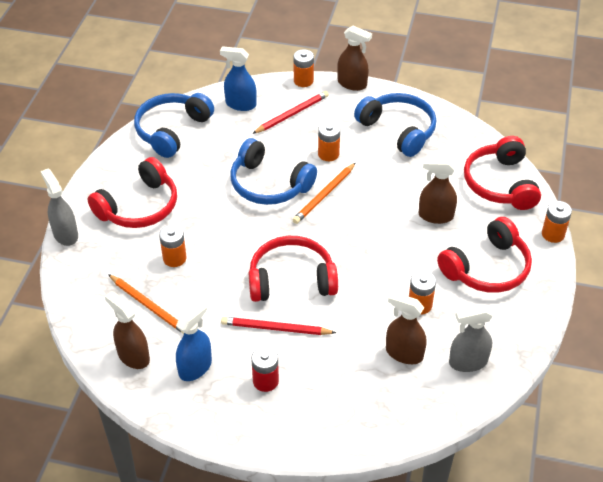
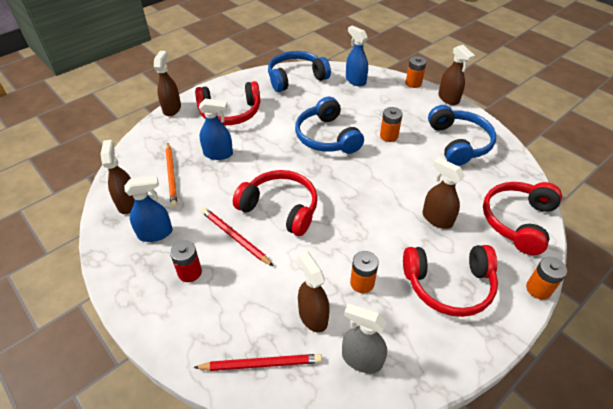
camera: 35 degrees right, 0 degrees up
(65, 234) = (172, 109): grey spray bottle -> brown spray bottle
(174, 258) = (218, 154): orange battery -> blue spray bottle
(292, 114) = (385, 100): red pencil -> red pencil (261, 364)
(324, 195) = (360, 162): orange pencil -> none

